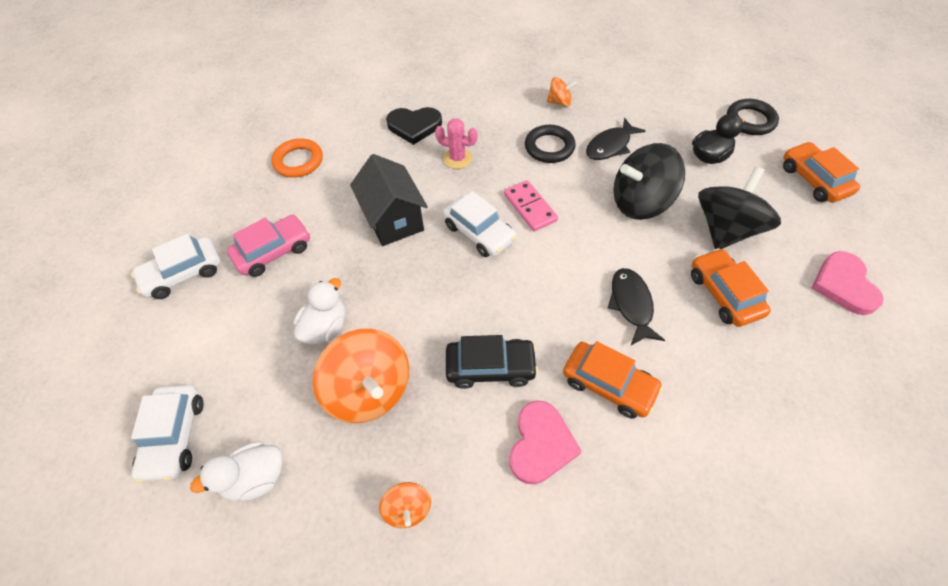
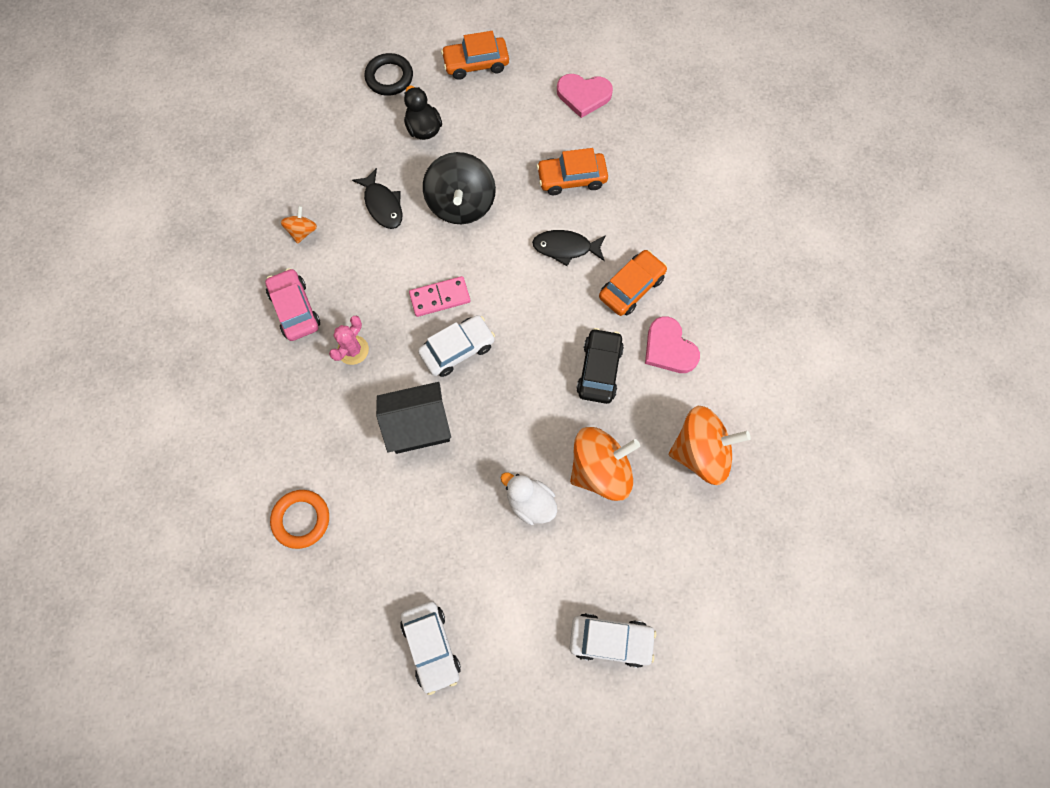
camera: 80 degrees left, 15 degrees up
(255, 478) = (658, 567): white duck -> none
(273, 251) = (427, 550): pink car -> pink car (295, 309)
(407, 509) = (700, 452): orange spinning top -> orange spinning top, size x2.07
(414, 126) = (287, 386): black heart -> none
(541, 444) = (669, 348): pink heart -> pink heart turned 150 degrees counterclockwise
(549, 147) = (366, 259): black ring -> none
(725, 229) = (509, 151): black spinning top -> none

